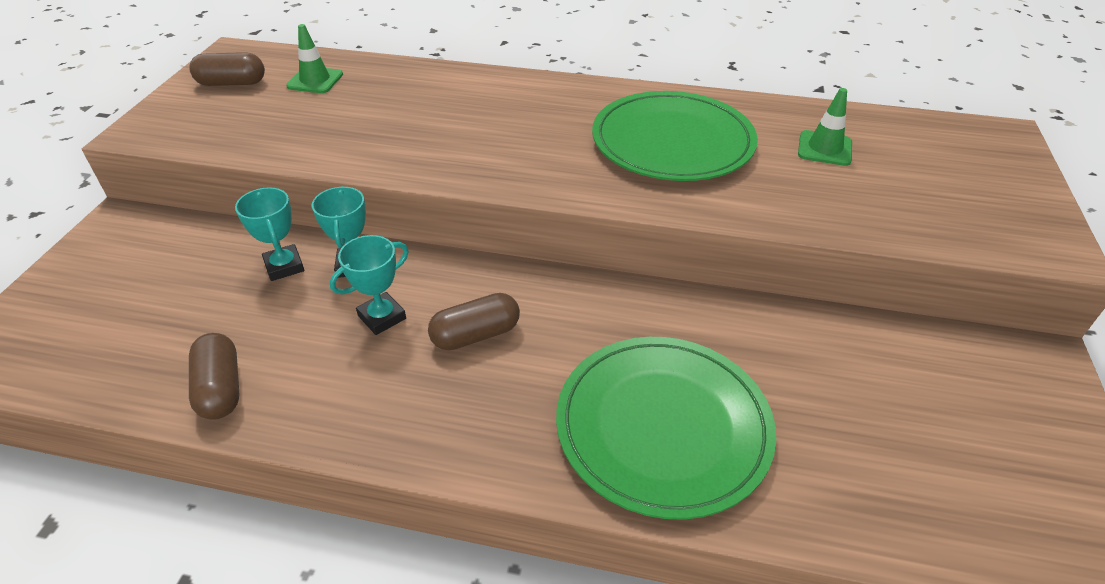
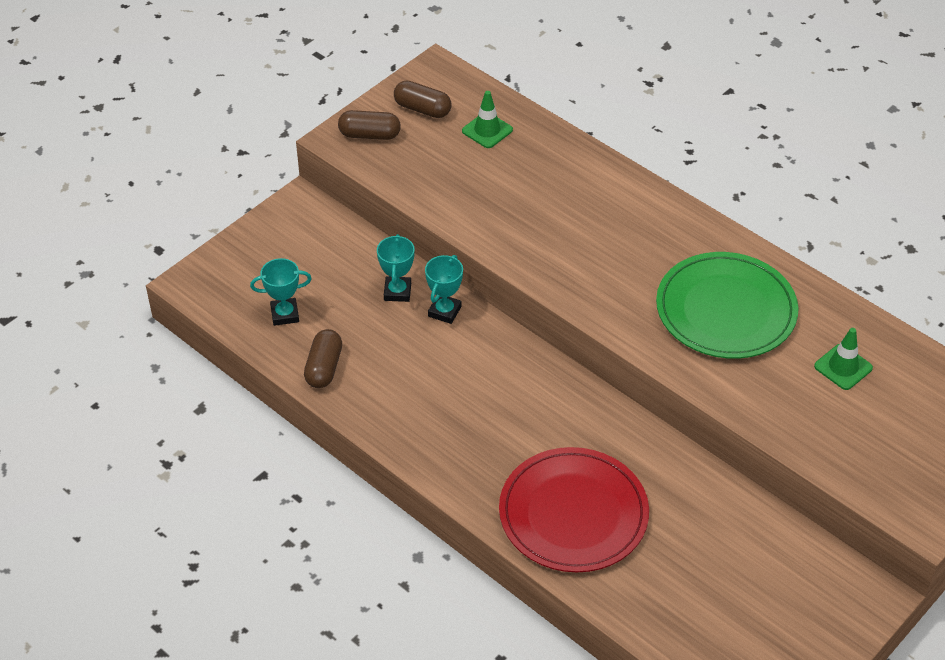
camera: 30 degrees right, 5 degrees up
(382, 317) = (443, 361): turquoise trophy -> turquoise trophy (285, 314)
(475, 335) = (496, 401): brown capsule -> brown capsule (369, 135)
(663, 426) = (573, 513): green plate -> red plate

